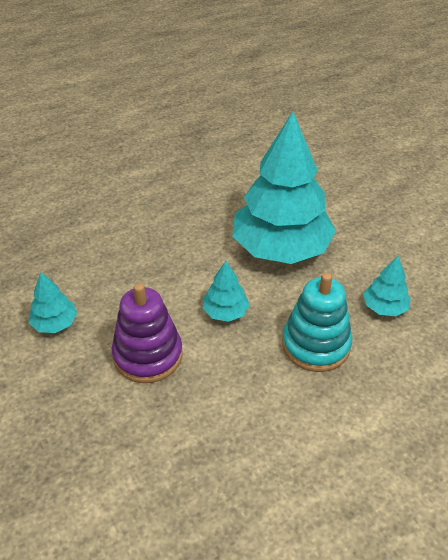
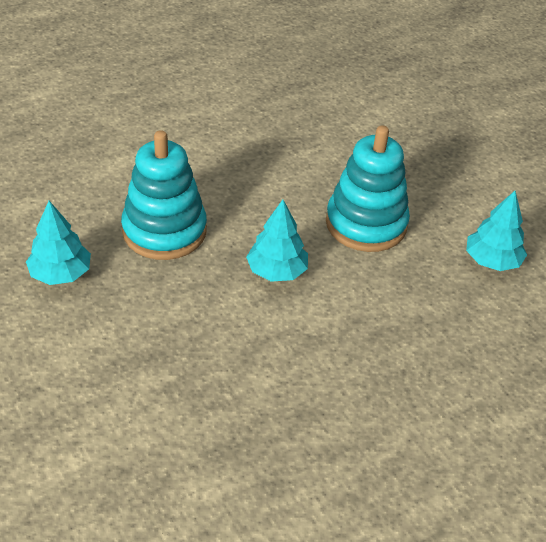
camera: 175 degrees right, 0 degrees up
(148, 355) = (366, 224): purple stacking toy -> turquoise stacking toy
(281, 248) = (191, 368): turquoise tree -> none

